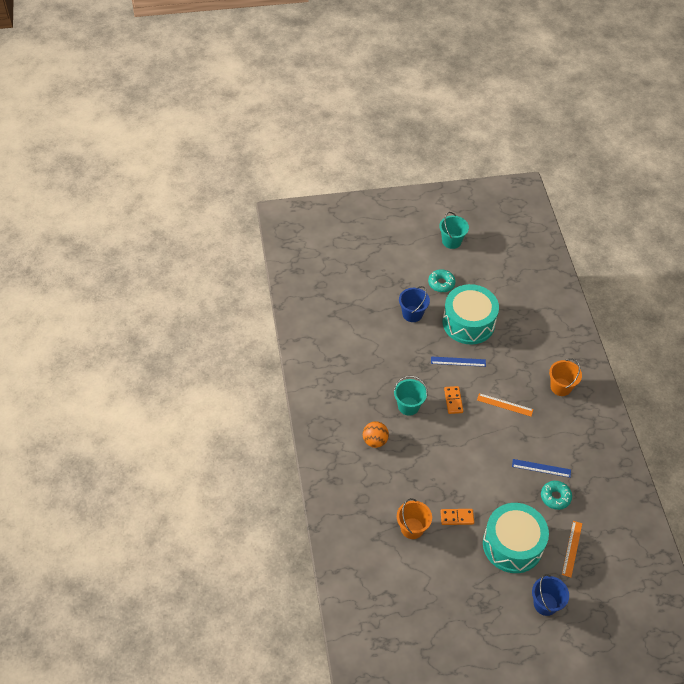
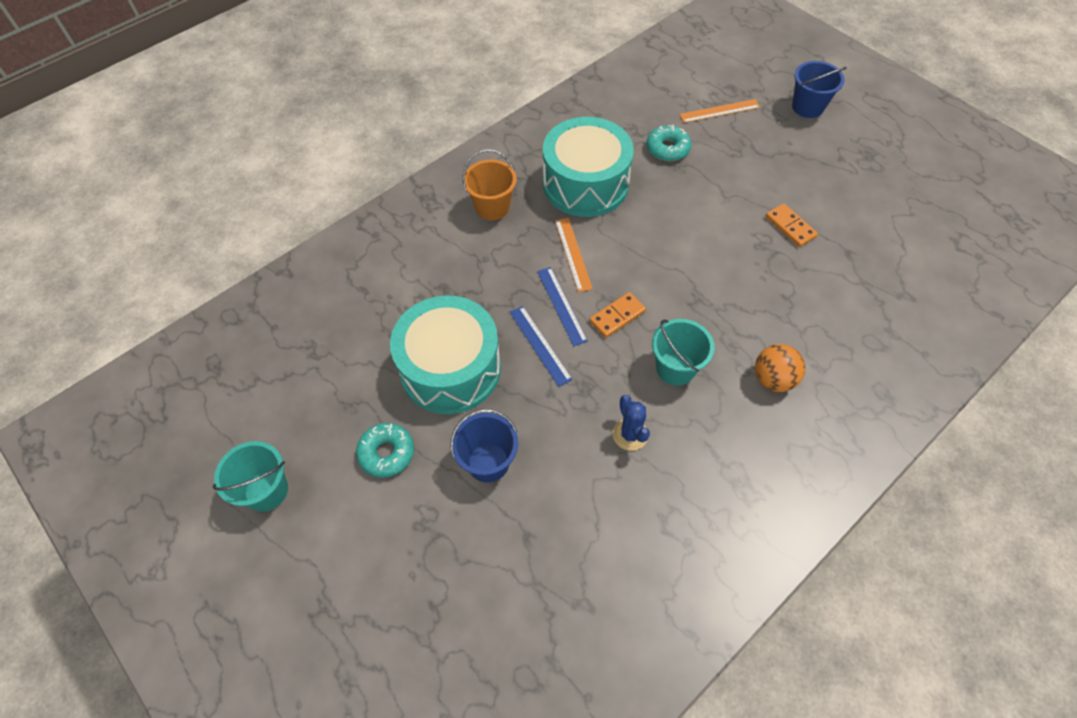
camera: 120 degrees left, 5 degrees up
(389, 369) = (630, 434): none -> blue cactus
(412, 528) = (853, 264): orange bucket -> none
(512, 545) = (769, 160): turquoise drum -> turquoise drum (585, 184)
(541, 468) = (639, 177): blue ruler -> blue ruler (561, 305)

